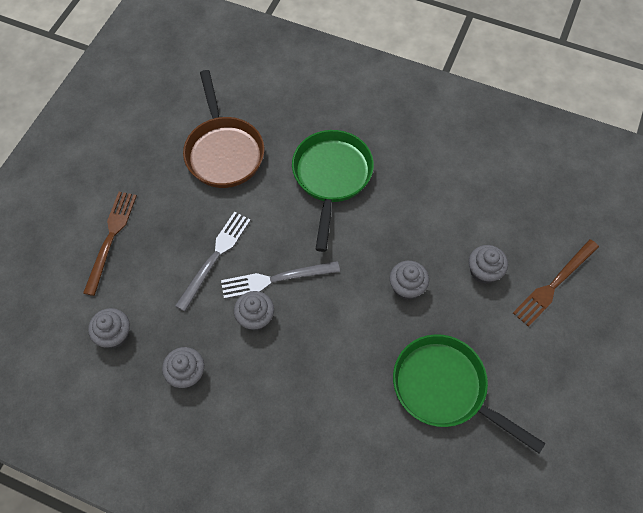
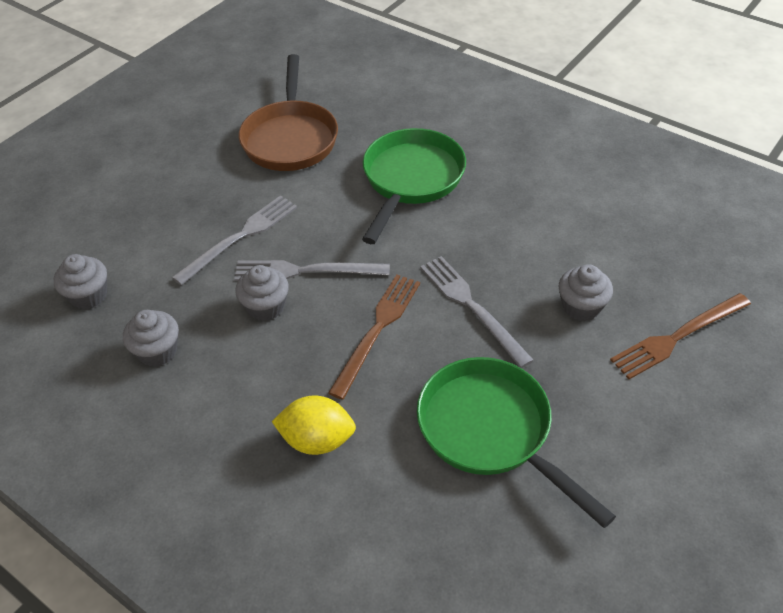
camera: 15 degrees right, 15 degrees down
(111, 238) = (126, 200): brown fork -> brown fork (377, 330)
(328, 422) = (317, 440): none -> yellow lemon
(407, 287) = (472, 307): grey cupcake -> grey fork

